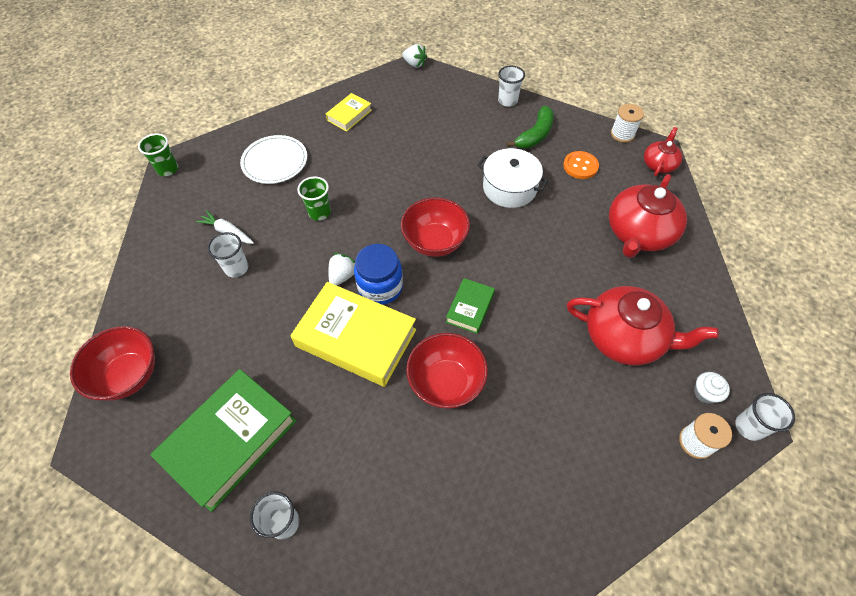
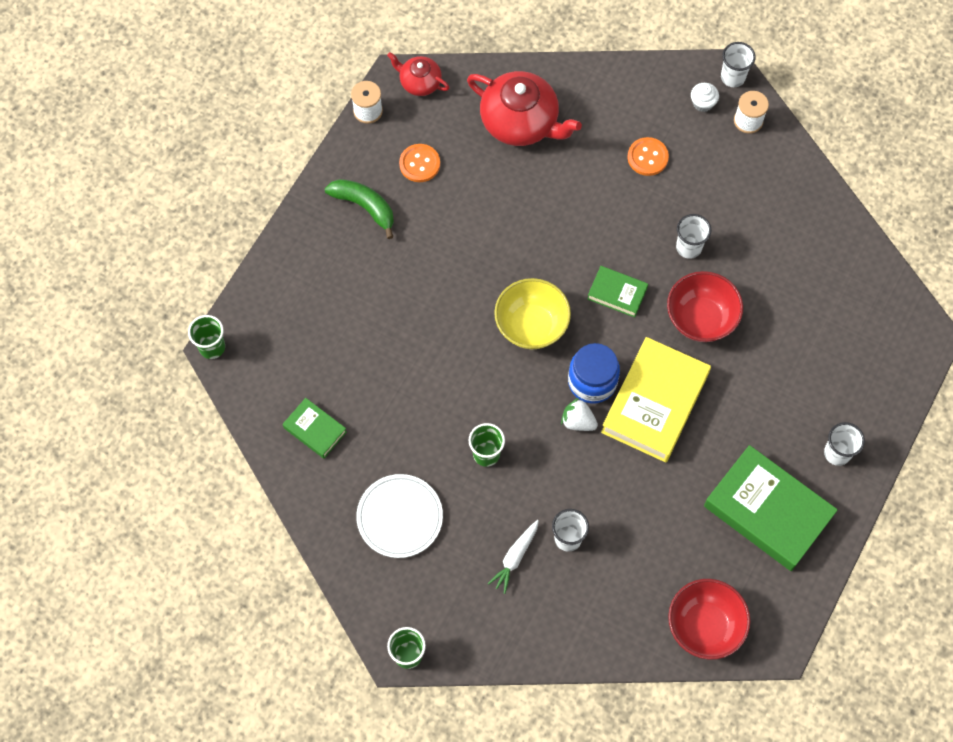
camera: 90 degrees left, 10 degrees up
(349, 115) = (315, 430): yellow book -> green book
(414, 64) = (212, 347): white strawberry -> green cup
(435, 242) = (531, 326): red bowl -> yellow bowl
(507, 101) = (299, 233): white cup -> white cup (688, 247)
(509, 188) = (452, 243): white pot -> none
(624, 337) = (647, 157): red teapot -> orange button

